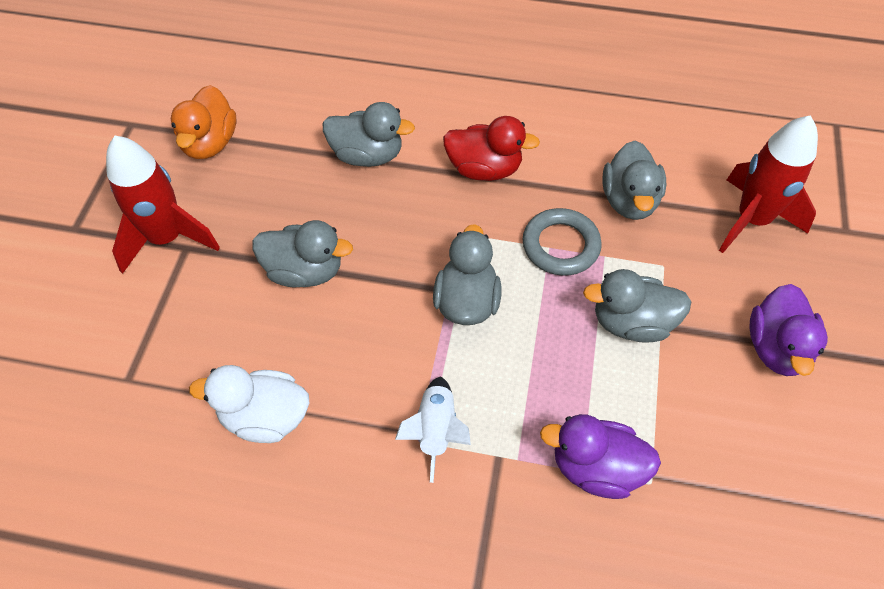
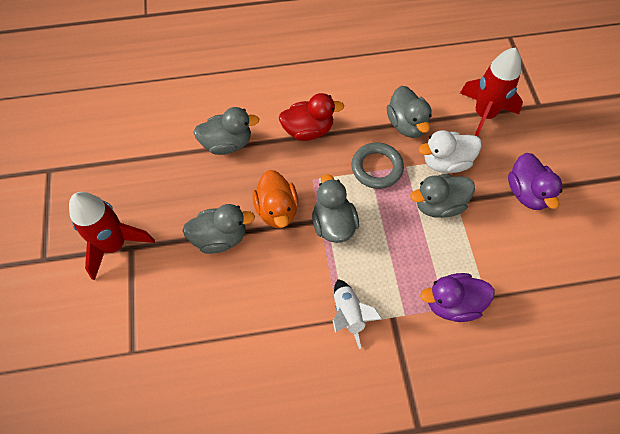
camera: 20 degrees left, 5 degrees up
(210, 143) = (113, 167): orange duck -> orange duck (277, 210)
(265, 417) = (237, 344): white duck -> white duck (446, 162)

